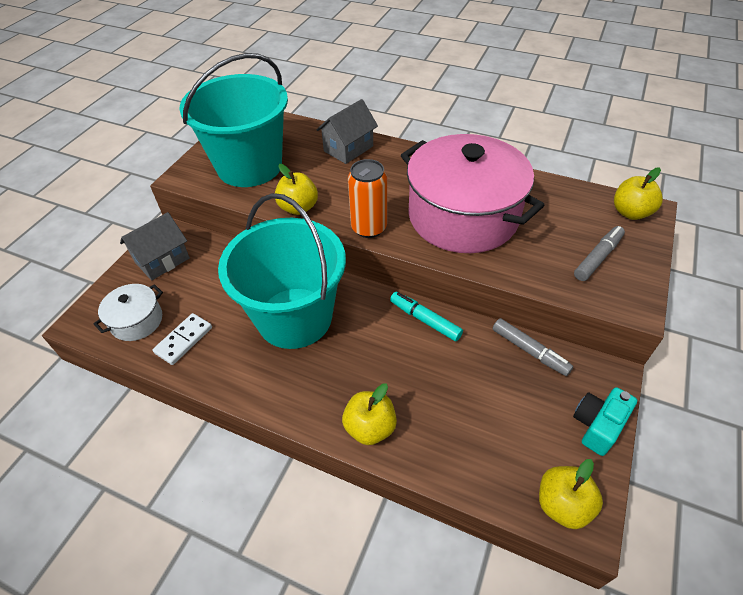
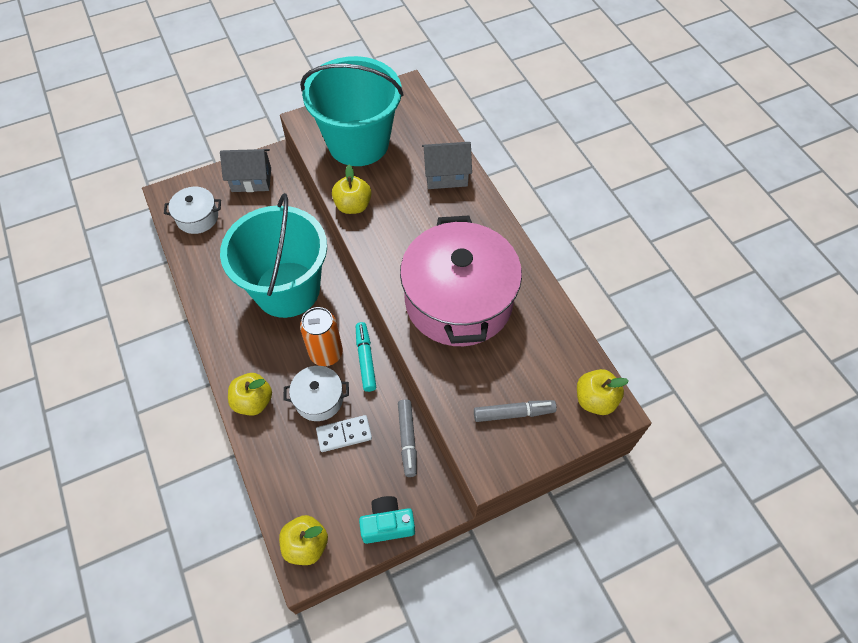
camera: 40 degrees right, 10 degrees up
(184, 340) = (210, 253): white domino -> white domino (344, 434)
(369, 228) = (381, 259): orange can -> orange can (326, 353)
(425, 378) = (319, 399): none -> white pot

